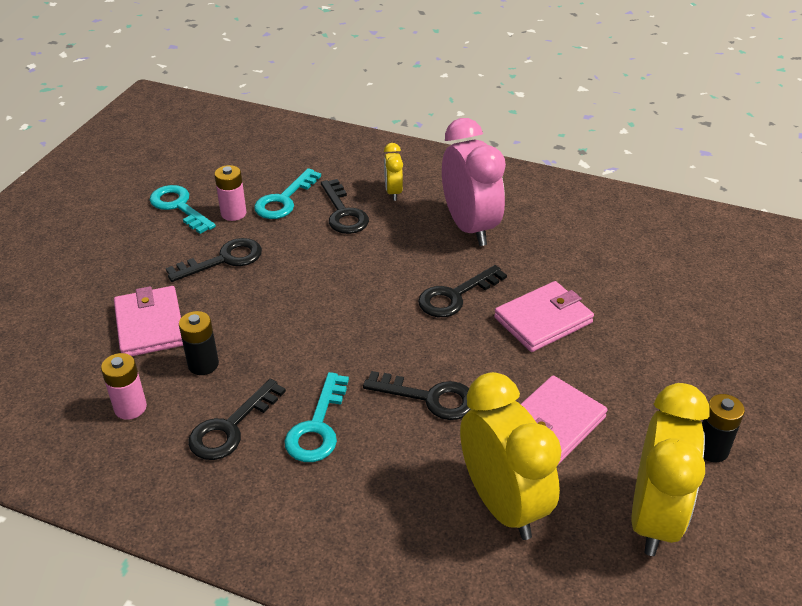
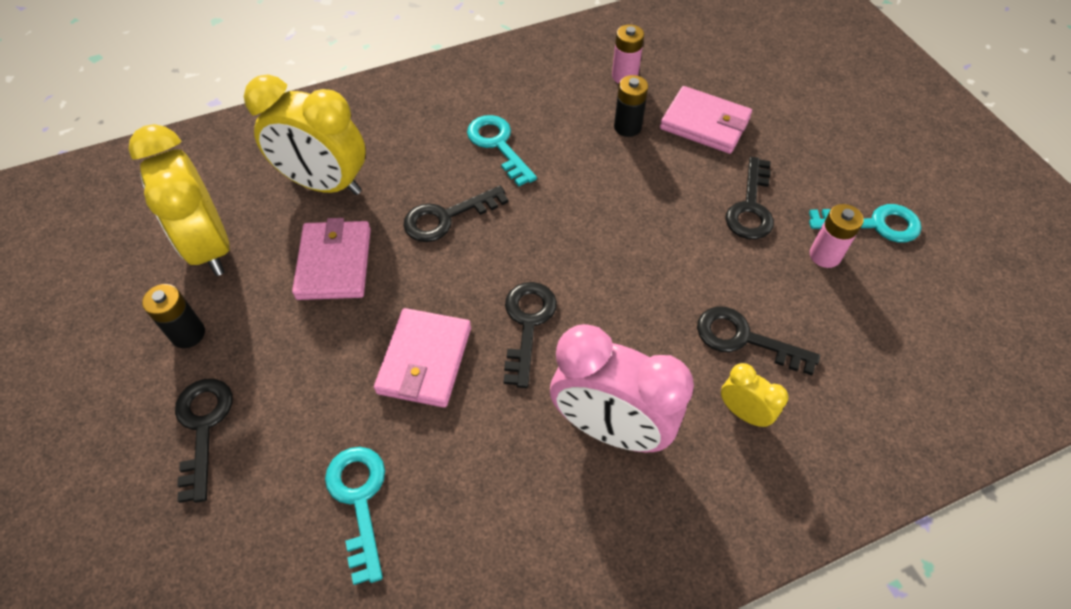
camera: 135 degrees right, 15 degrees up
(231, 427) = (550, 108): black key -> black key (203, 428)
(284, 200) = (815, 308): turquoise key -> turquoise key (359, 501)

